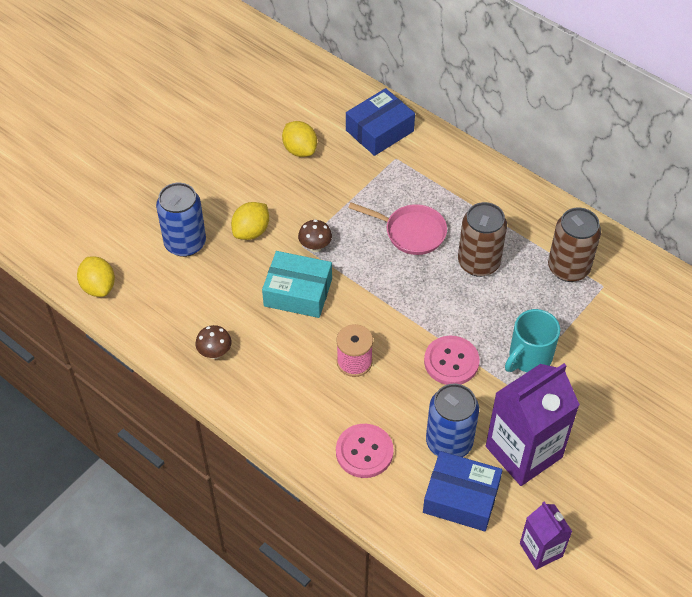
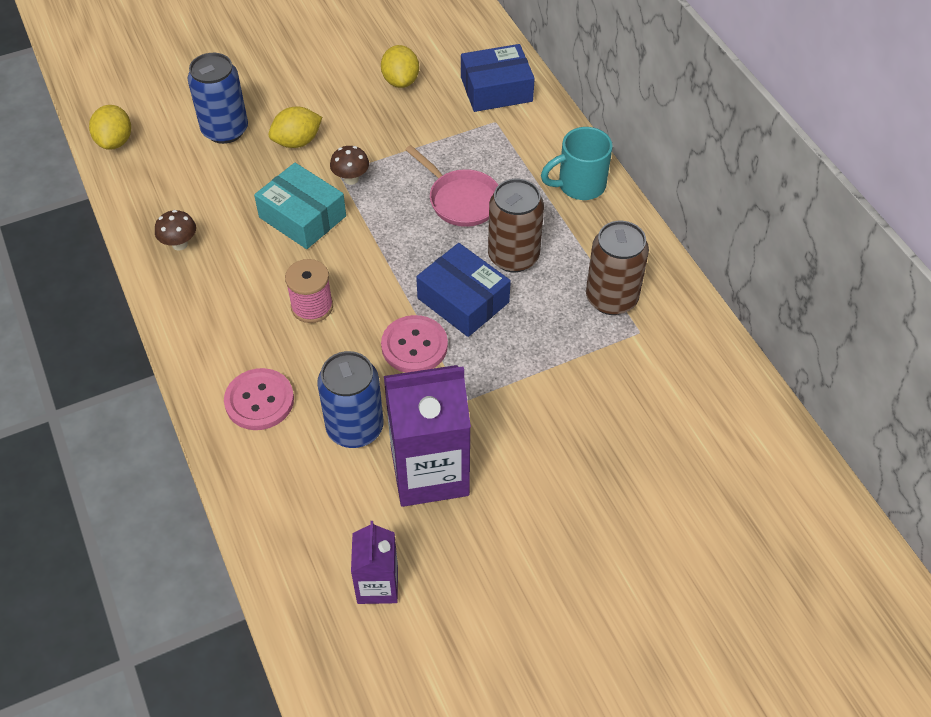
camera: 25 degrees right, 0 degrees up
(461, 498) = (328, 491): blue box -> blue box (463, 300)
(529, 357) = (503, 375): turquoise mug -> turquoise mug (579, 185)

